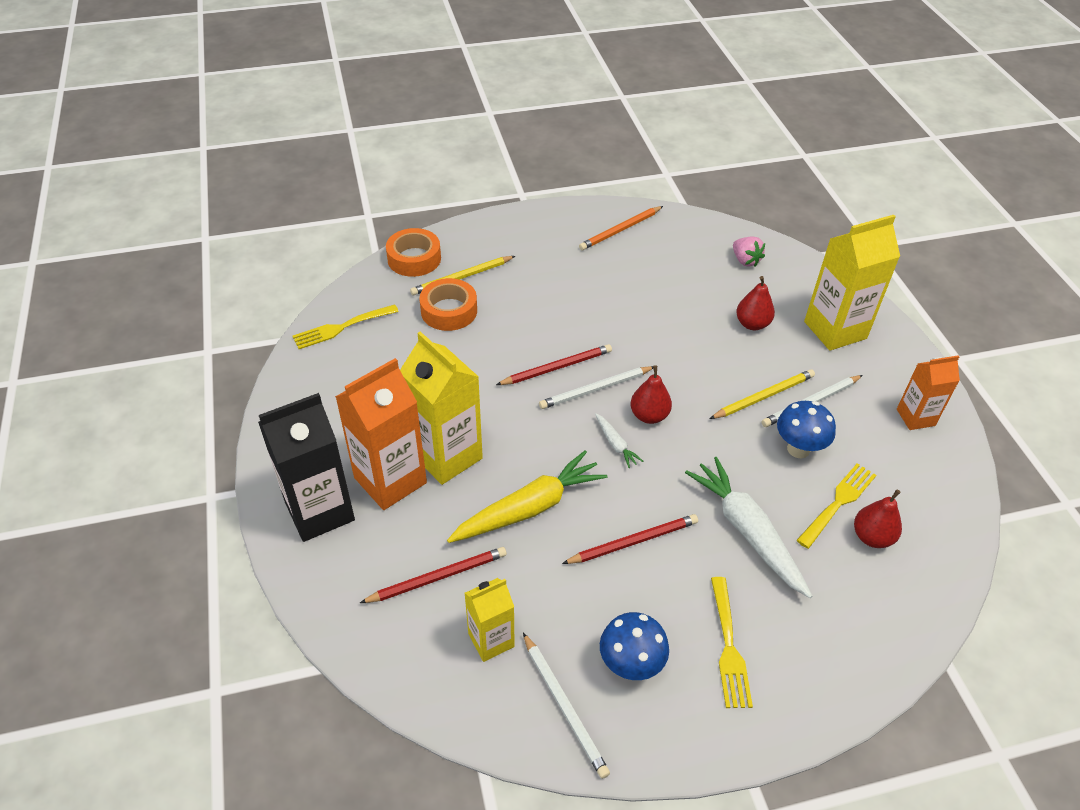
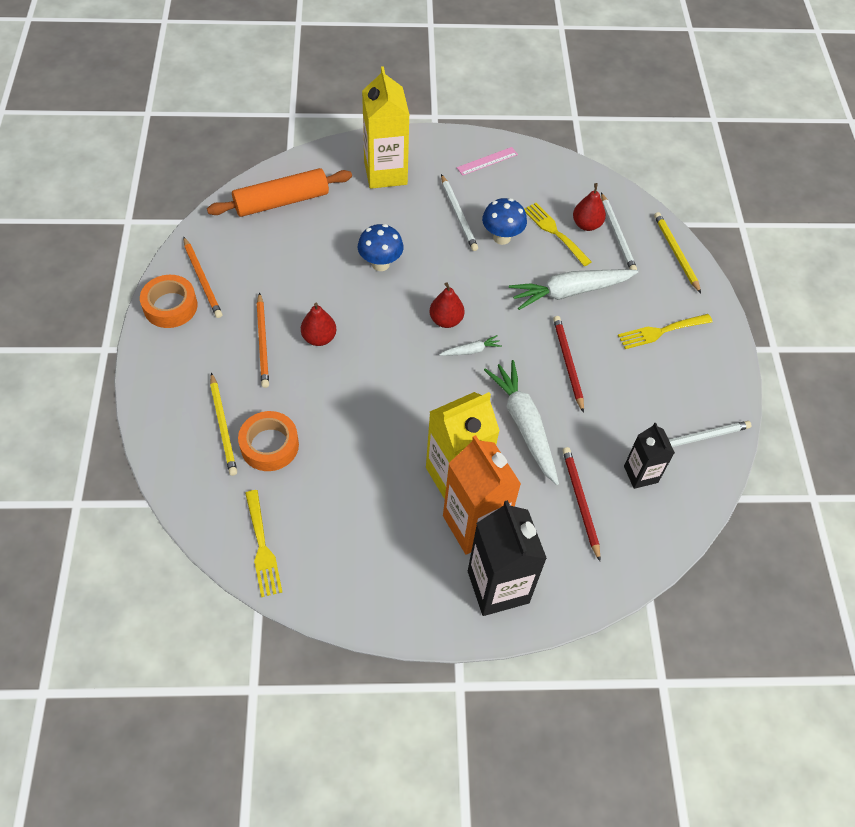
camera: 80 degrees left, 10 degrees up
(414, 259) = (176, 465): orange tape -> orange tape (170, 306)
(491, 640) = (640, 474): yellow carton -> black carton
(529, 508) = (524, 425): yellow carrot -> white carrot
(557, 367) = (373, 372): red pencil -> none
(563, 283) = (263, 342): none -> orange pencil
(595, 389) = (407, 350): white pencil -> white pencil (617, 234)
(630, 665) = (669, 391): blue mushroom -> blue mushroom (380, 264)
(728, 646) = (661, 331): yellow fork -> yellow fork turned 150 degrees clockwise
(745, 260) = (281, 201): pink strawberry -> orange rolling pin
(752, 324) = (362, 222): red pear -> red pear (319, 338)
(763, 396) = (444, 241): yellow pencil -> yellow pencil (675, 253)
(915, 417) = (487, 161): orange carton -> pink ruler

